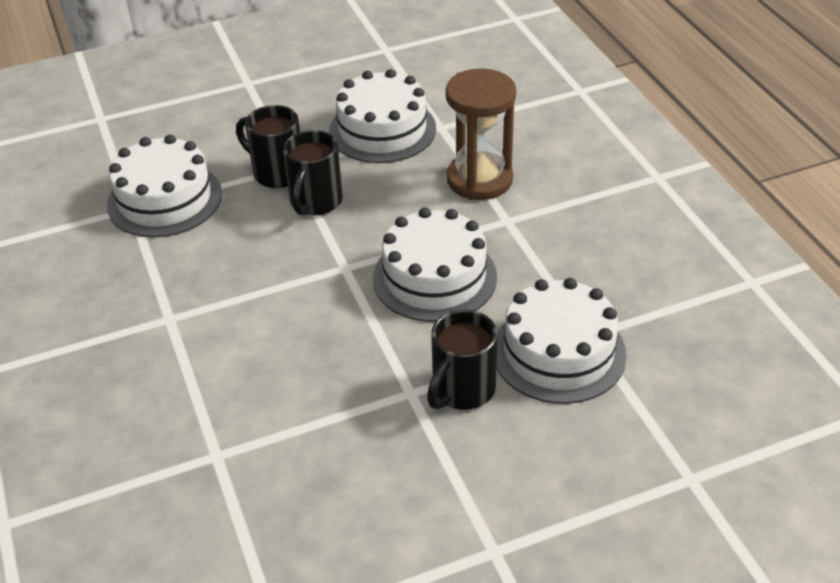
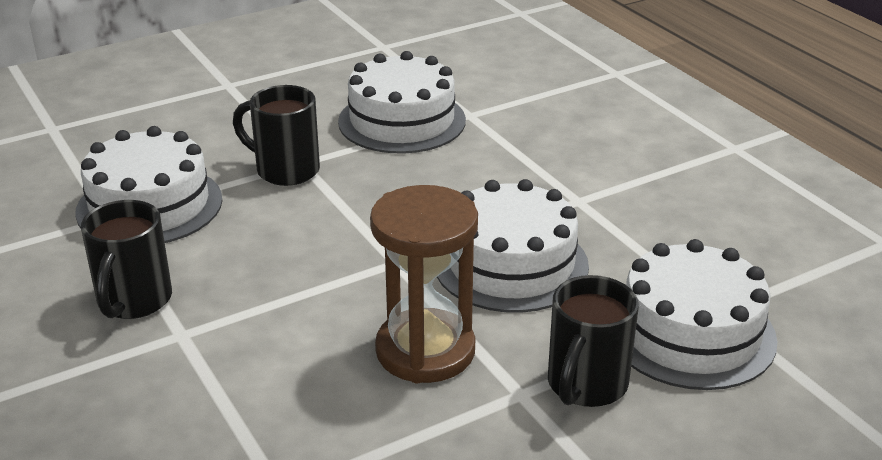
camera: 10 degrees left, 10 degrees down
(315, 202) = (341, 197): black mug -> black mug (133, 302)
(479, 180) = (532, 162): brown hourglass -> brown hourglass (425, 351)

